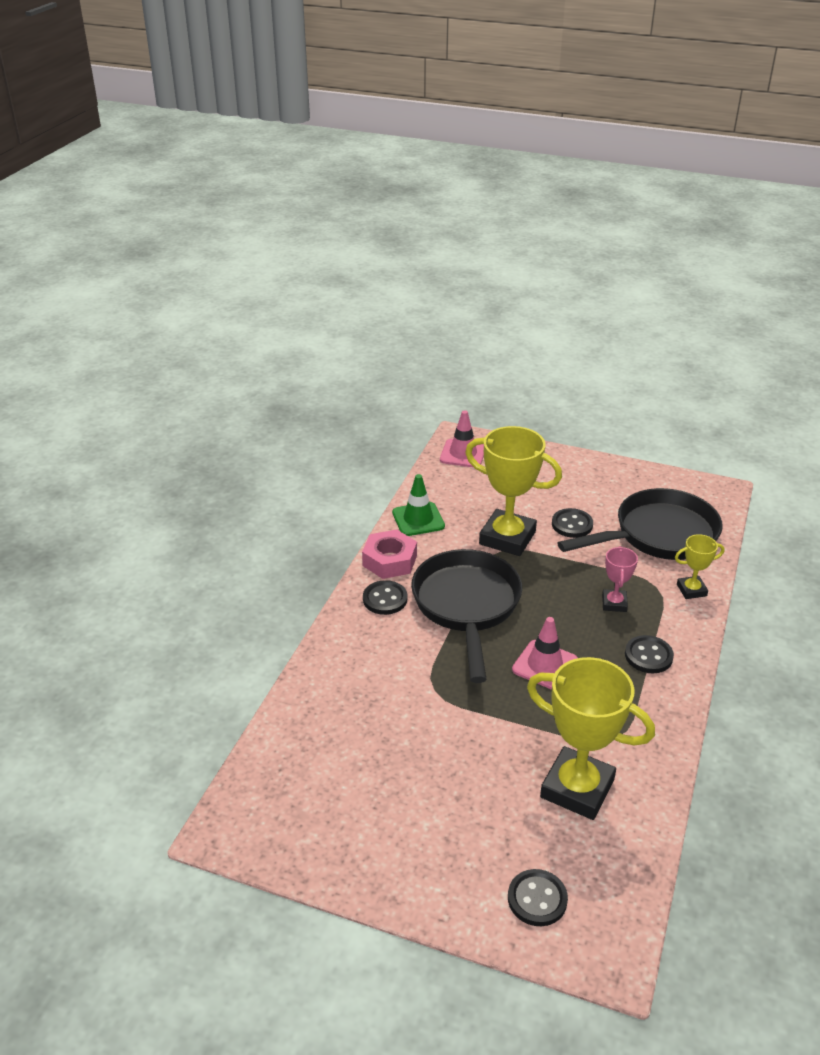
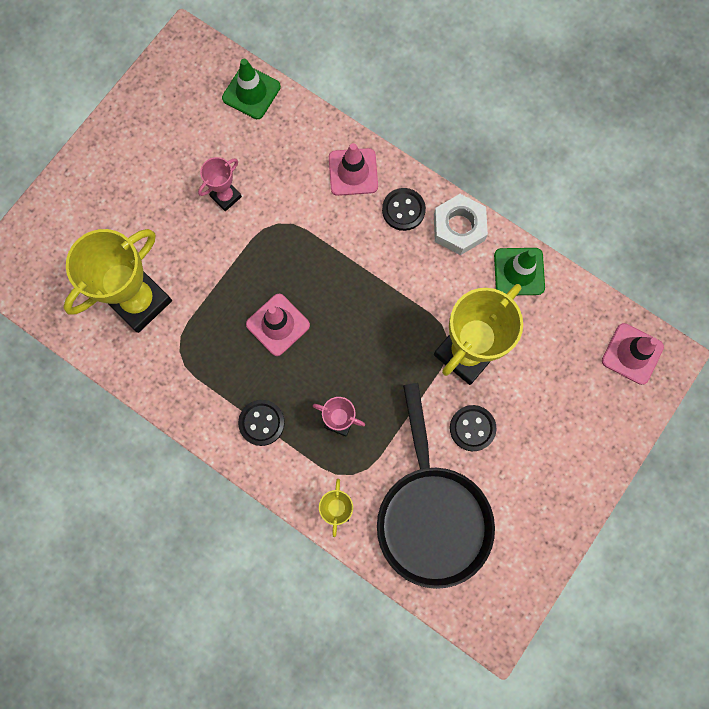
camera: 105 degrees right, 40 degrees up
(279, 747) = (251, 92): none -> green traffic cone
(355, 642) = (353, 172): none -> pink traffic cone
(389, 560) = (459, 227): pink nut -> white nut
(419, 740) = (226, 196): none -> pink trophy
(466, 606) = (373, 280): black pan -> none
(537, 899) = (57, 237): black button -> none

